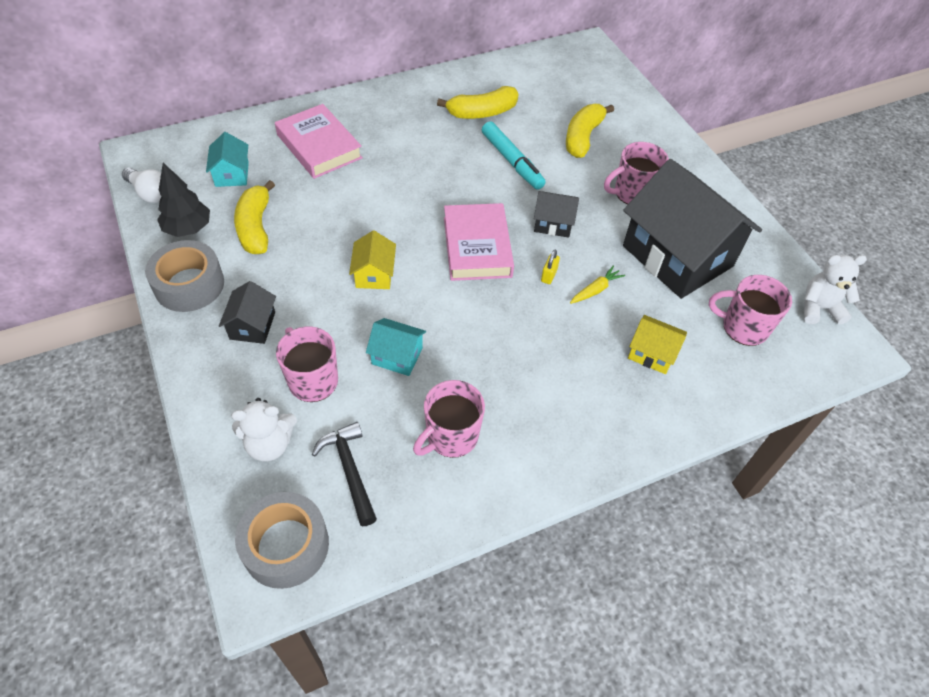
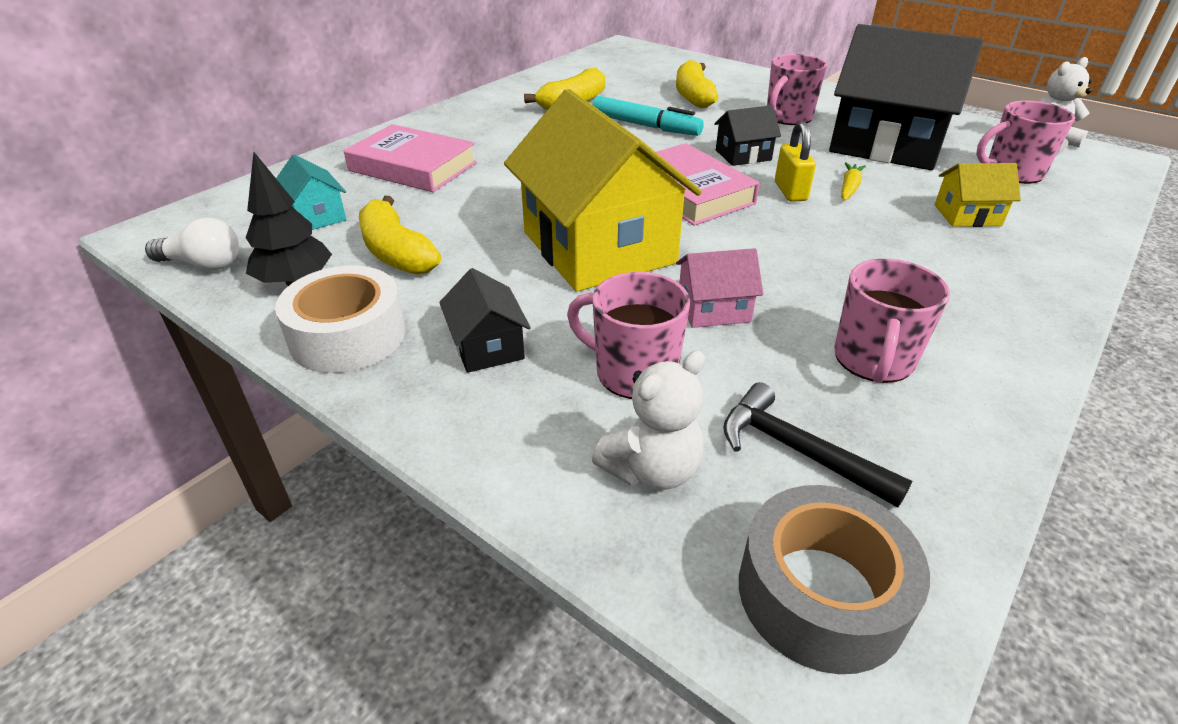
camera: 25 degrees left, 15 degrees down
(189, 285) = (348, 336): grey tape -> white tape
(374, 274) = (598, 247): yellow house -> yellow house, size x2.30
(397, 356) = (713, 309): turquoise house -> pink house
(549, 275) = (790, 191): yellow padlock -> yellow padlock, size x1.60

